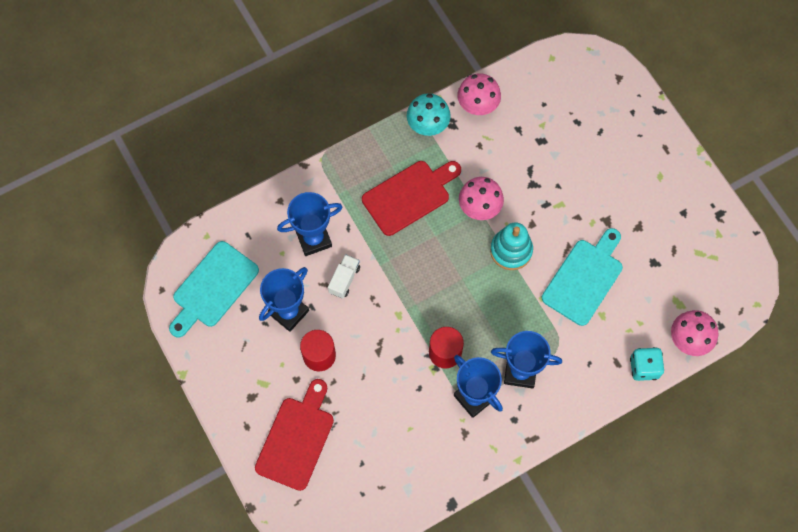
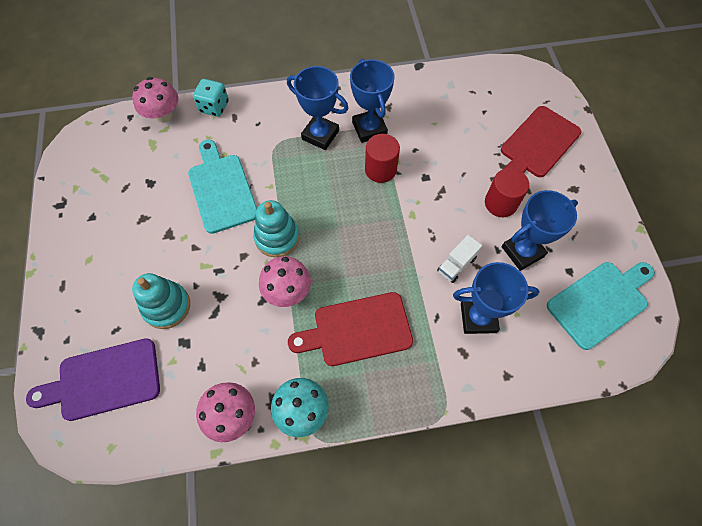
camera: 160 degrees left, 5 degrees down
(571, 162) = (166, 306): none -> turquoise stacking toy
(584, 279) = (222, 189): turquoise cutting board -> turquoise cutting board turned 105 degrees clockwise
(585, 96) = (104, 380): none -> purple cutting board

